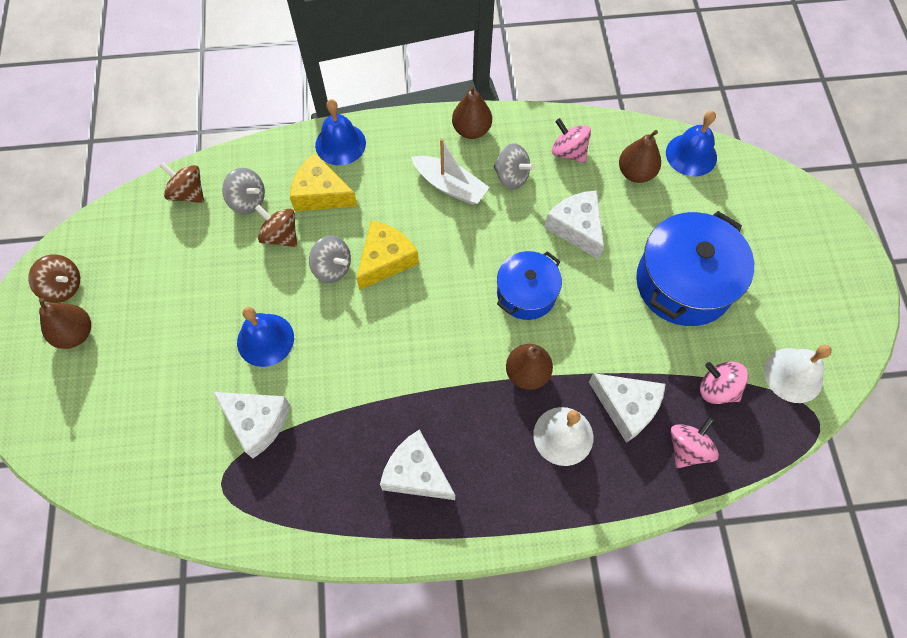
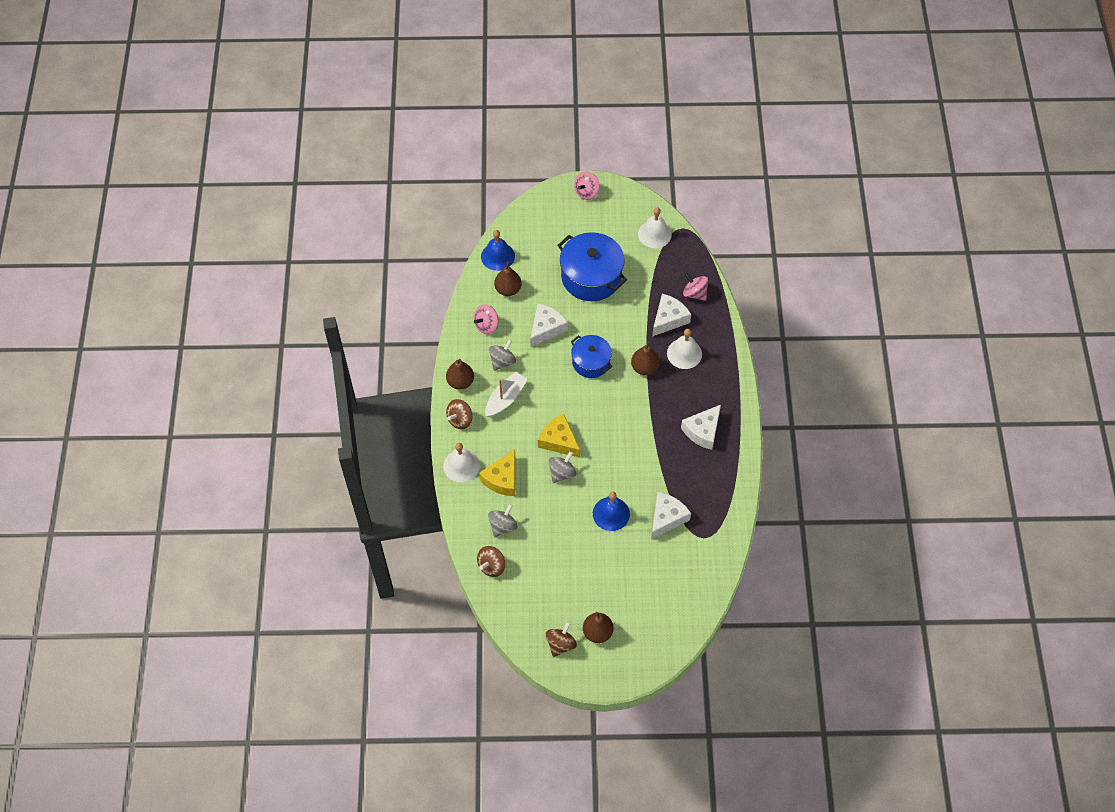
camera: 85 degrees left, 5 degrees down
(280, 236) = (534, 504): brown spinning top -> brown spinning top (460, 420)
(340, 144) = (461, 465): blue bell -> white bell
(577, 228) = (546, 328): white cheese -> white cheese turned 150 degrees clockwise
(717, 389) = (660, 272): pink spinning top -> pink spinning top (586, 192)

